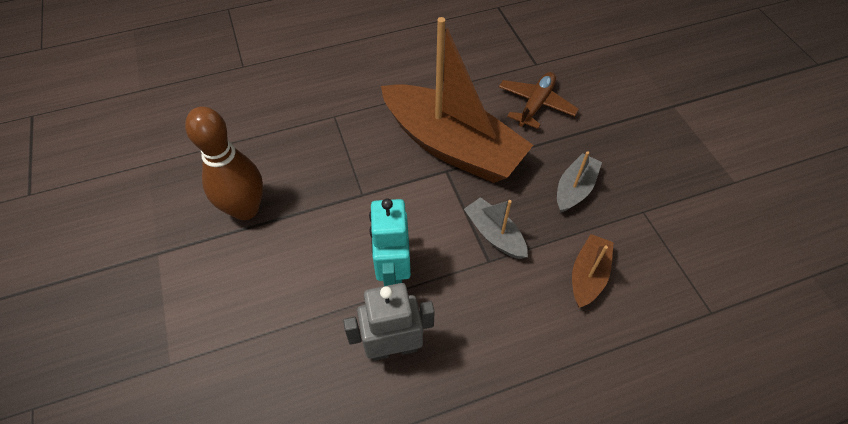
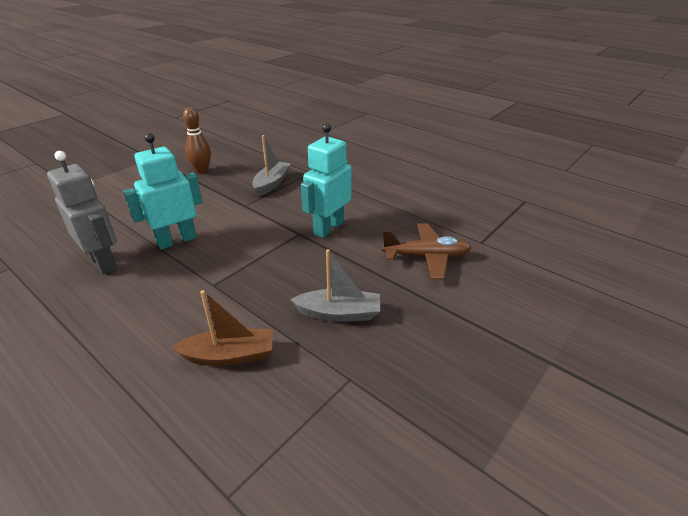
camera: 60 degrees right, 20 degrees down
(245, 209) = (202, 171): brown bowling pin -> brown bowling pin, size x0.61
(452, 146) = (328, 228): brown boat -> turquoise robot
(494, 234) = (245, 279): grey boat -> grey boat (271, 183)

